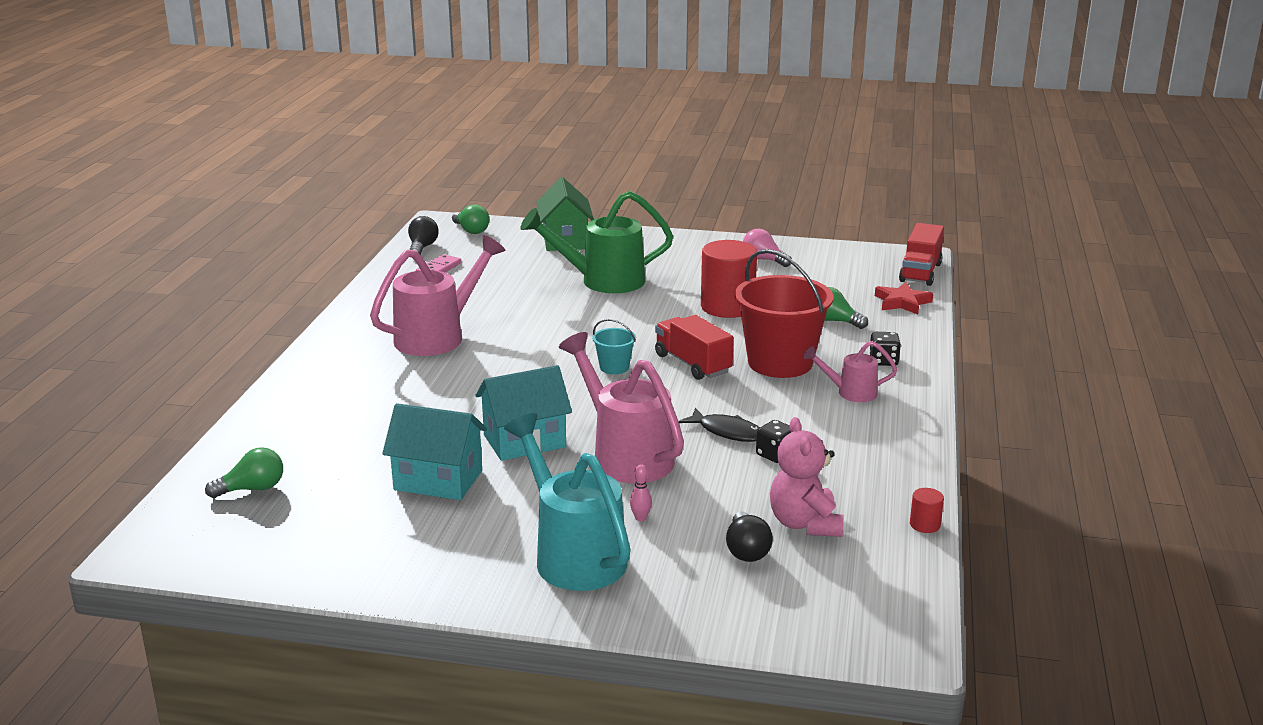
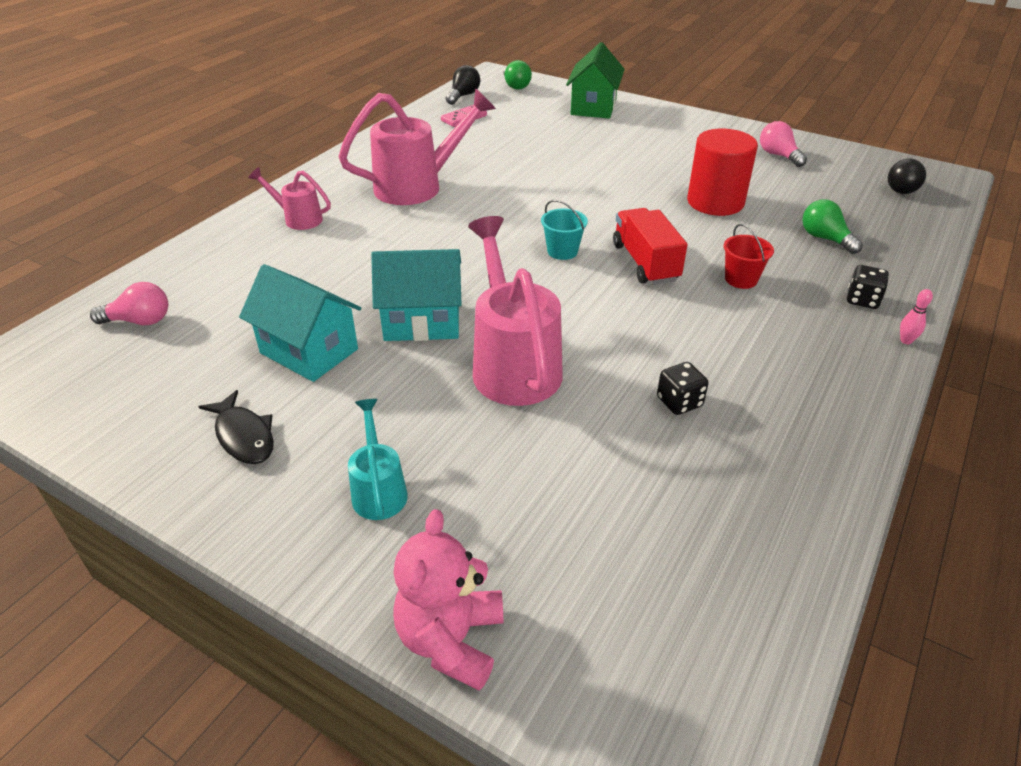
camera: 20 degrees right, 15 degrees up
(252, 489) = (139, 321): green light bulb -> pink light bulb
(574, 555) = (379, 490): turquoise watering can -> turquoise watering can, size x0.52
(603, 281) = (605, 154): green watering can -> none
(640, 518) = (481, 455): pink bowling pin -> pink bowling pin (906, 341)
(727, 432) = (639, 357): black fish -> black fish (244, 436)
(746, 550) = (577, 539): black light bulb -> black light bulb (900, 187)
(780, 363) = (741, 279): red bucket -> red bucket, size x0.45
(805, 524) = (668, 516): pink teddy bear -> pink teddy bear (451, 640)
(851, 393) = (806, 334): pink watering can -> pink watering can (298, 219)
(902, 302) = (913, 229): red star -> none
(920, 272) = (947, 196): red truck -> none
(925, 525) = (824, 560): red cylinder -> none

